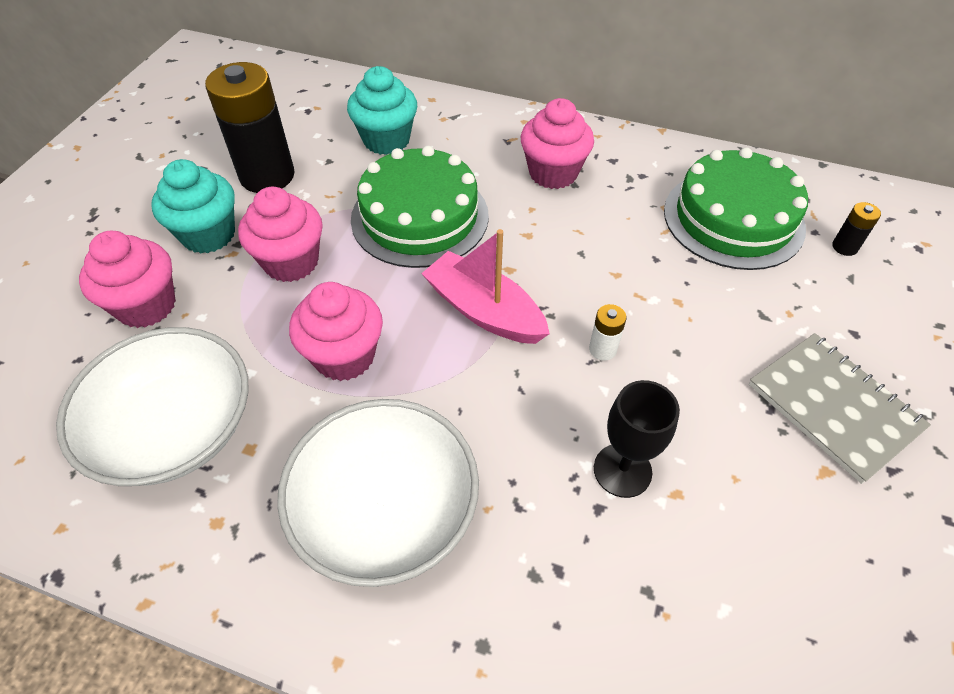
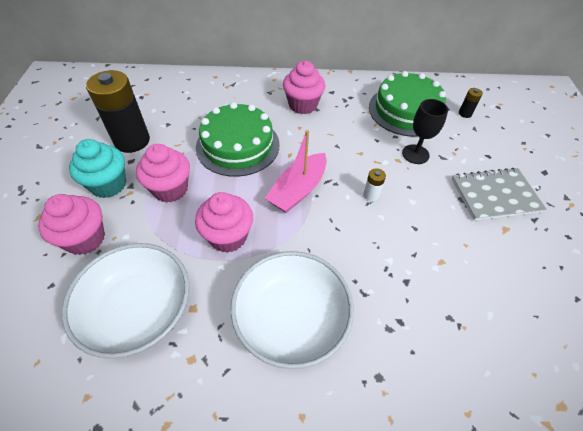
camera: 20 degrees left, 0 degrees up
(386, 140) = (198, 105): turquoise cupcake -> none
(484, 311) = (298, 190): pink boat -> pink boat turned 75 degrees counterclockwise
(622, 470) = (409, 257): black goblet -> black goblet (415, 154)
(834, 407) = (495, 195): grey notebook -> grey notebook turned 45 degrees counterclockwise

